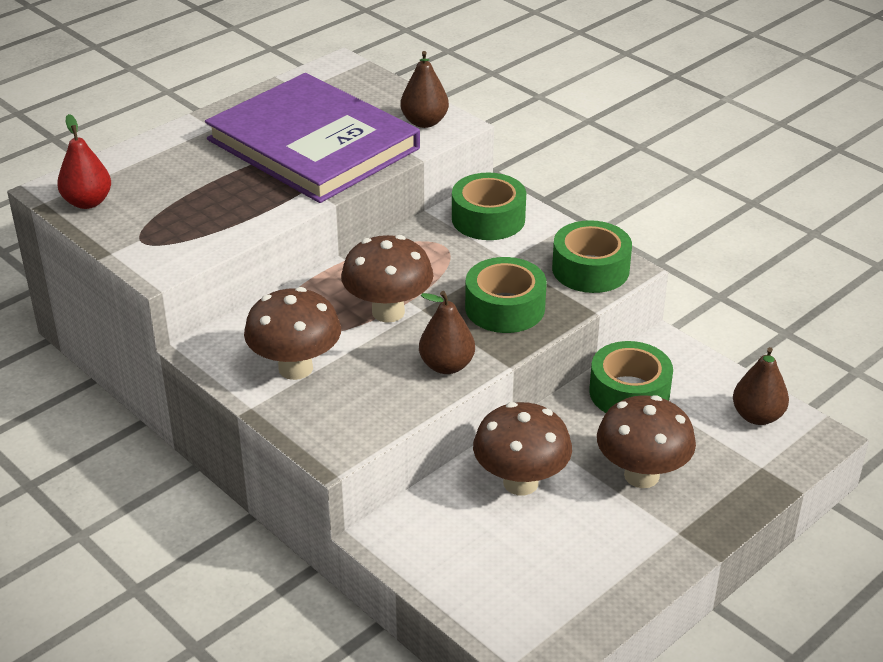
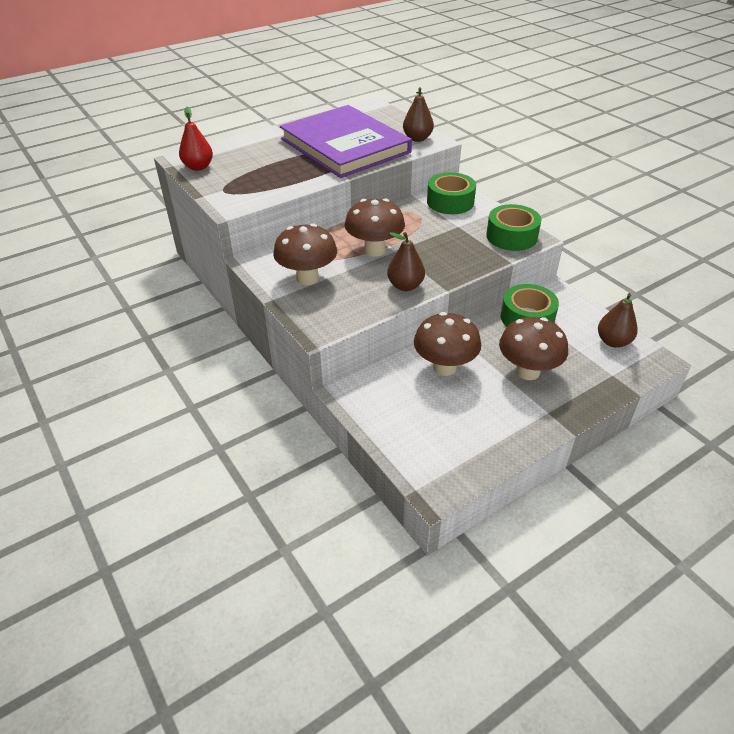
camera: 10 degrees right, 5 degrees up
(505, 308) = (451, 254): green tape -> none

